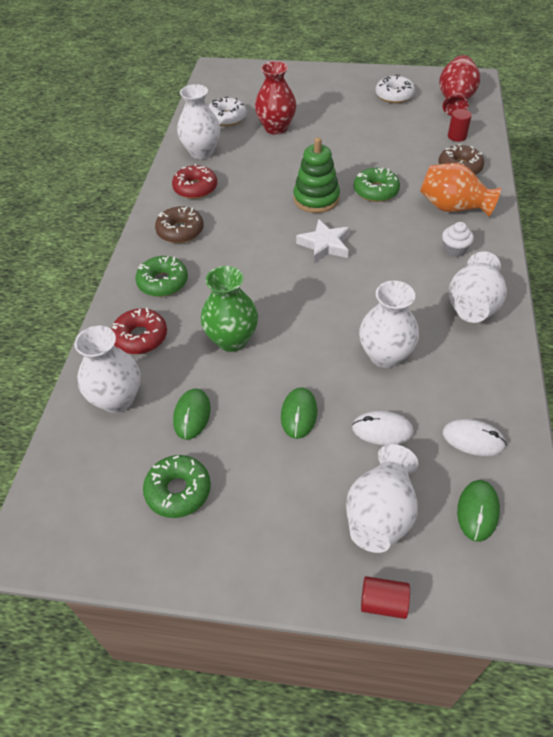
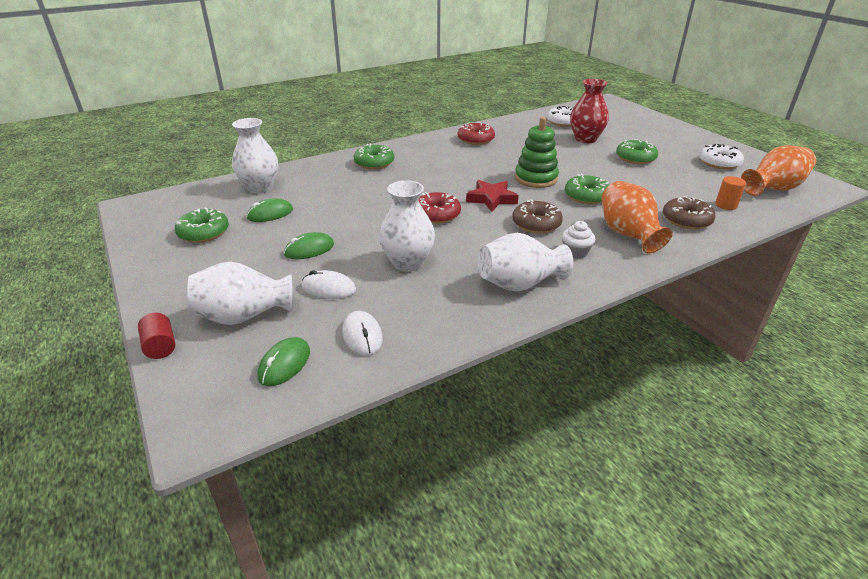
camera: 50 degrees right, 15 degrees down
(140, 337) = (318, 174): red donut -> red donut (436, 214)
(180, 231) = (428, 150): brown donut -> brown donut (536, 224)
(202, 152) = (514, 128): white vase -> none
(232, 340) = (351, 202): green vase -> none
(325, 245) = (491, 199): white star -> red star
(341, 126) = (635, 158): none -> green donut
(382, 430) = (328, 288): white mouse -> white mouse turned 45 degrees counterclockwise
(455, 101) = (773, 188): red vase -> orange vase
(457, 136) = (726, 205): red cylinder -> orange cylinder
(477, 511) = (284, 364): green mouse -> green mouse turned 45 degrees counterclockwise

